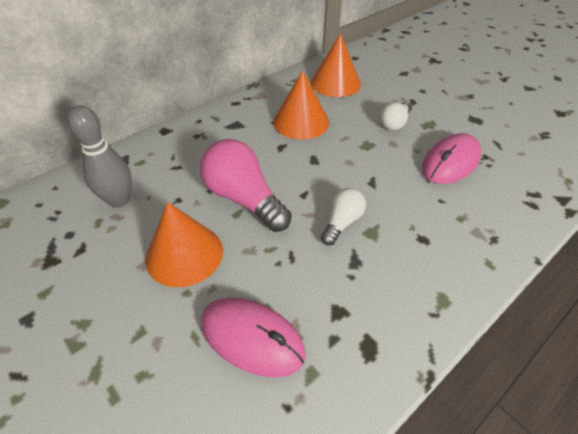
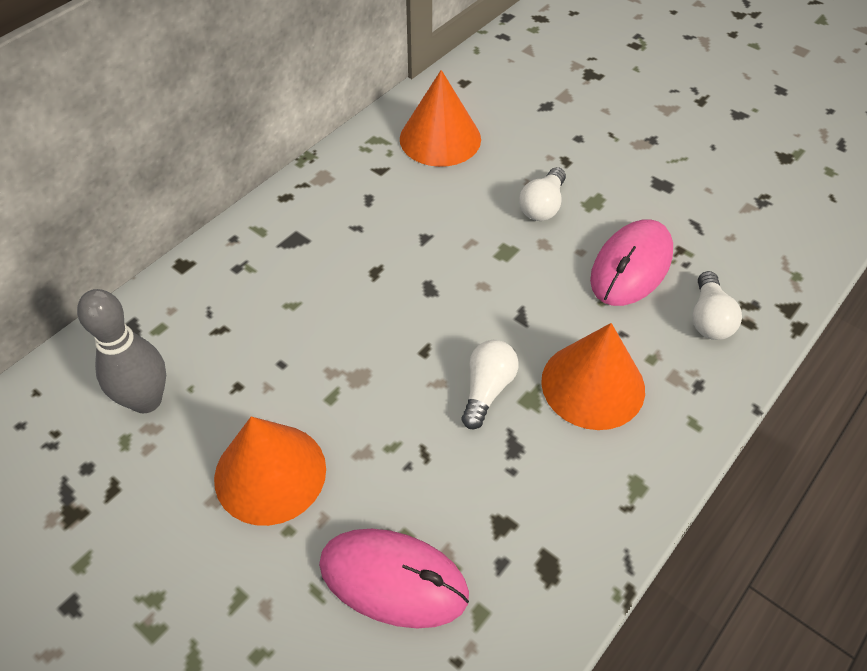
camera: 10 degrees left, 5 degrees up
(244, 199) = (337, 371): pink light bulb -> none
(301, 122) = (397, 221): orange cone -> orange cone (593, 385)
(504, 199) = (709, 318): none -> white light bulb

